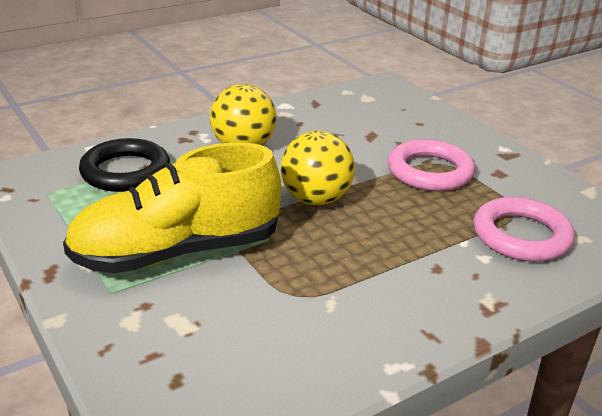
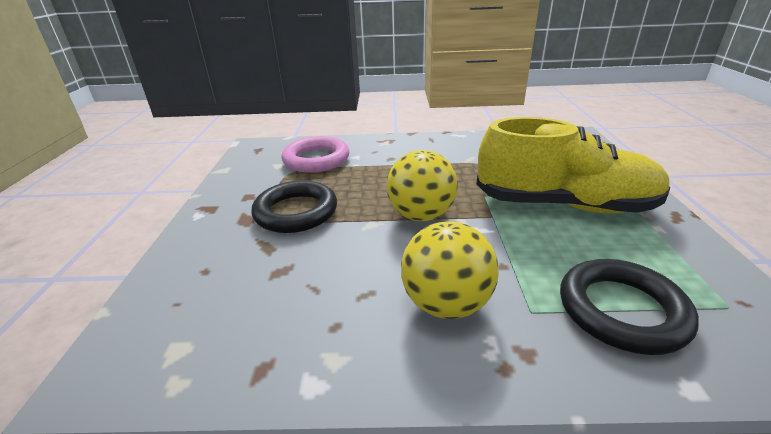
camera: 145 degrees left, 0 degrees up
(430, 171) = (296, 212): pink ring -> black ring

